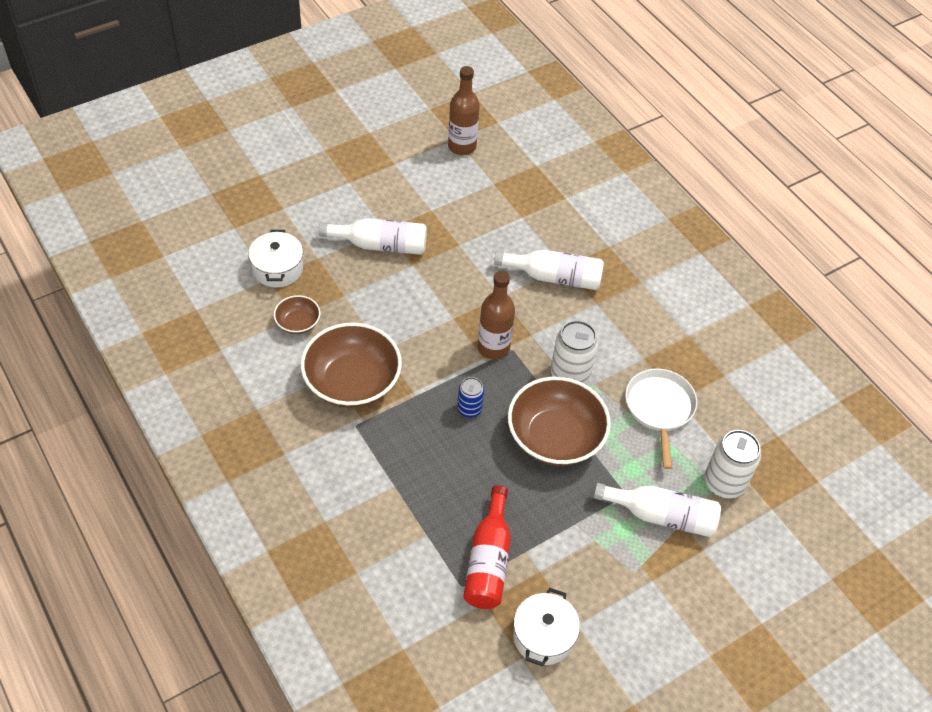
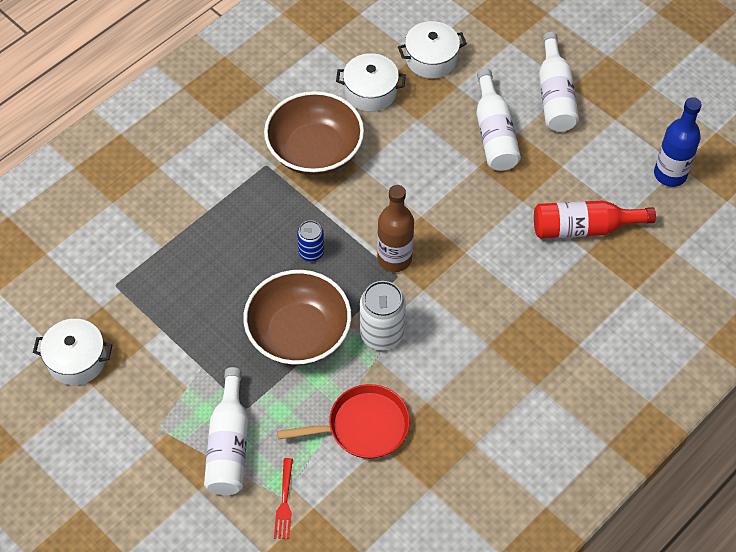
camera: 80 degrees right, 5 degrees up
(298, 323) = (370, 92): brown bowl -> white pot
(462, 147) = (670, 174): brown bottle -> blue bottle
(488, 560) = (145, 301): red bottle -> red bottle (583, 228)
(554, 277) = (510, 298): white bottle -> white bottle (555, 95)
(659, 408) = (363, 426): white pan -> red pan
(724, 483) = (284, 502): white can -> red fork

